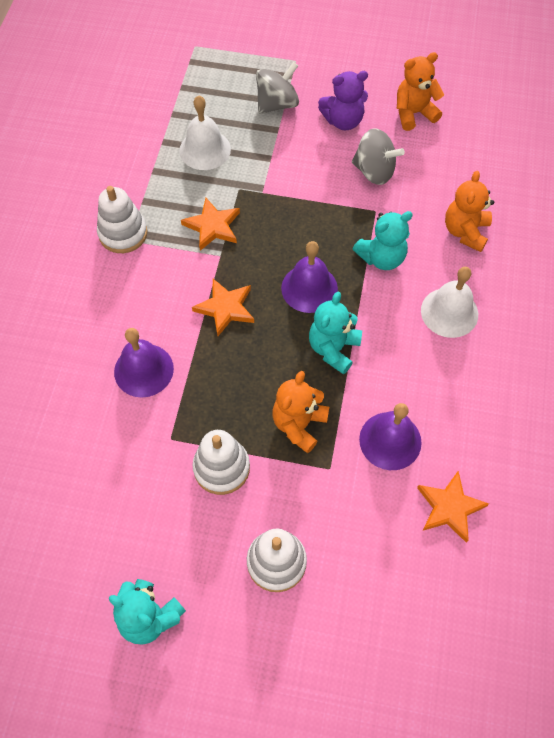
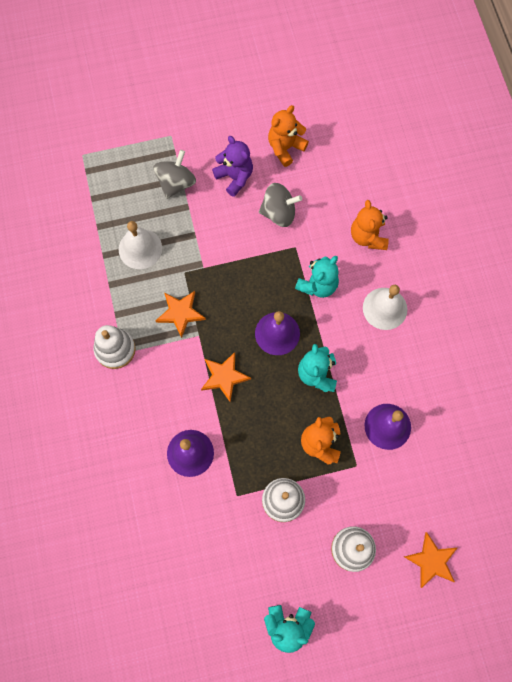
camera: 25 degrees left, 10 degrees up
(343, 121) = (234, 177): purple teddy bear -> purple teddy bear turned 90 degrees counterclockwise
(449, 507) = (447, 456): orange star -> orange star (431, 561)

